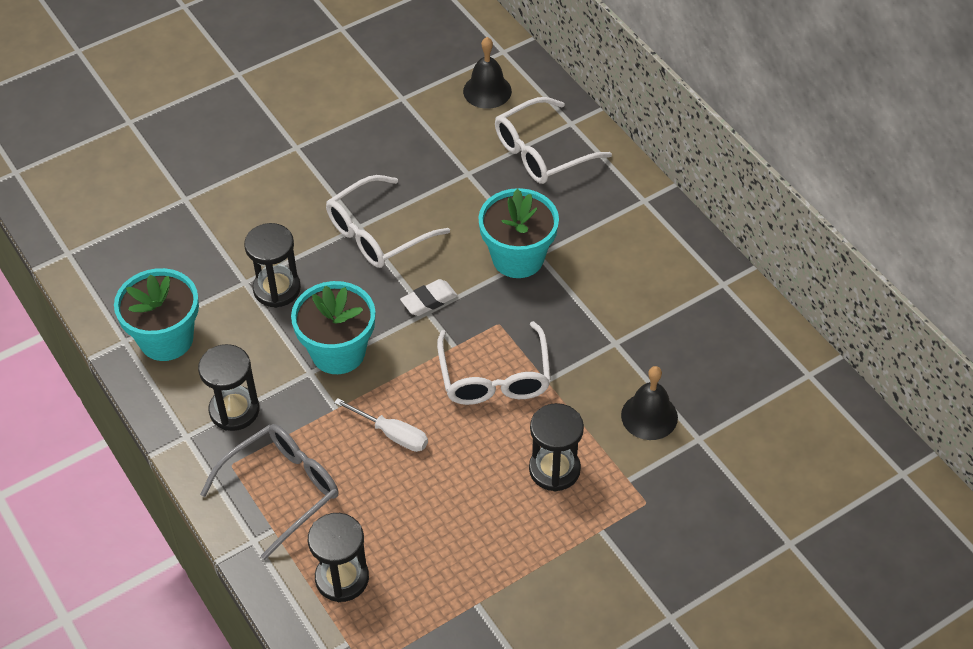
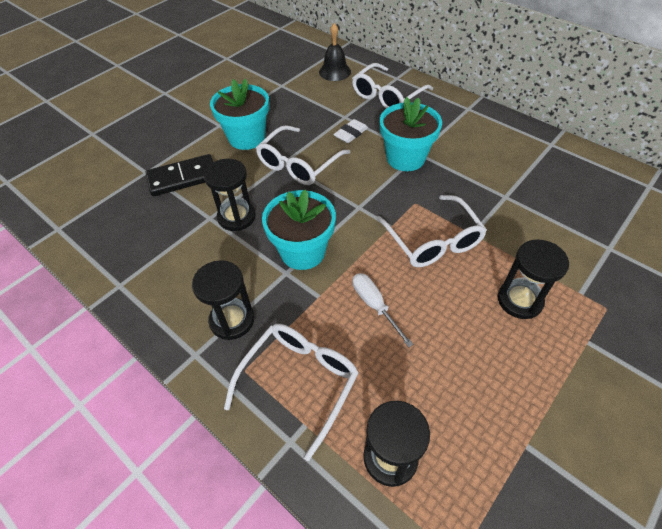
camera: 15 degrees left, 0 degrees up
(166, 339) = (156, 275): turquoise flower pot -> turquoise flower pot (247, 138)
(228, 218) = (183, 177): none -> black domino
(282, 489) = (299, 381): grey glasses -> white glasses
(392, 434) = (374, 306): white screwdriver -> white screwdriver turned 135 degrees counterclockwise
(429, 300) = (356, 199): white eraser -> white eraser (351, 134)
(649, 416) = (563, 241): black bell -> none

